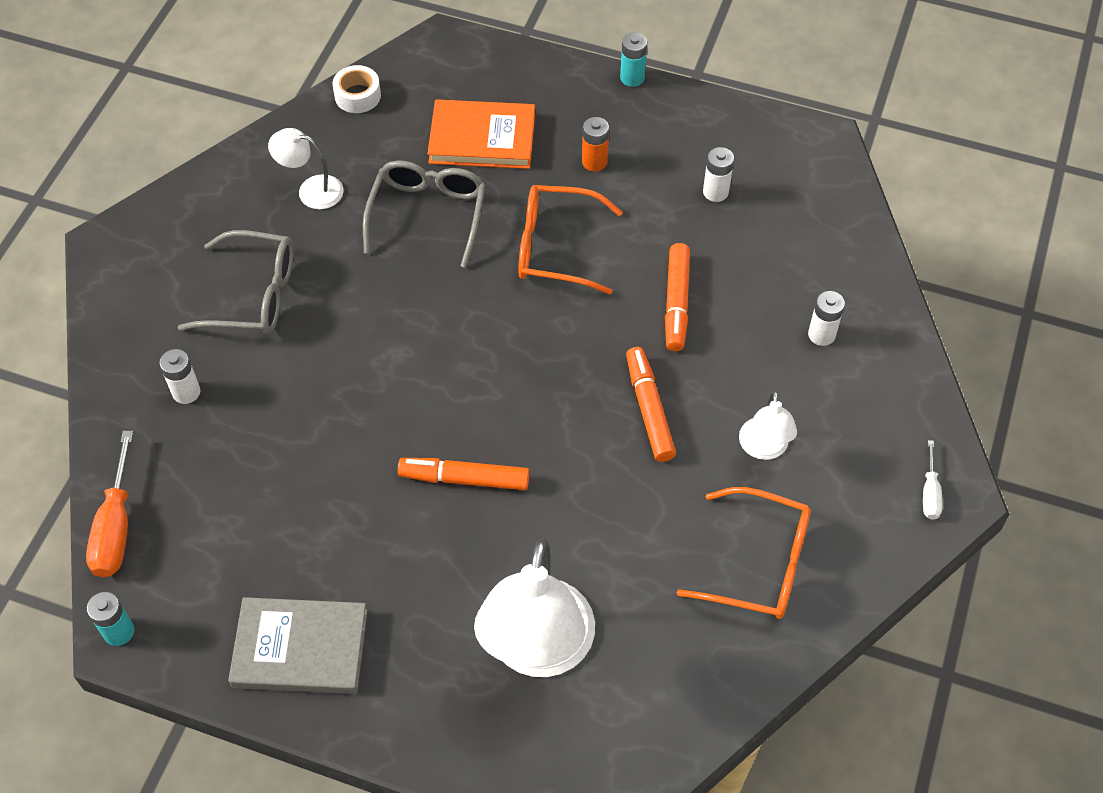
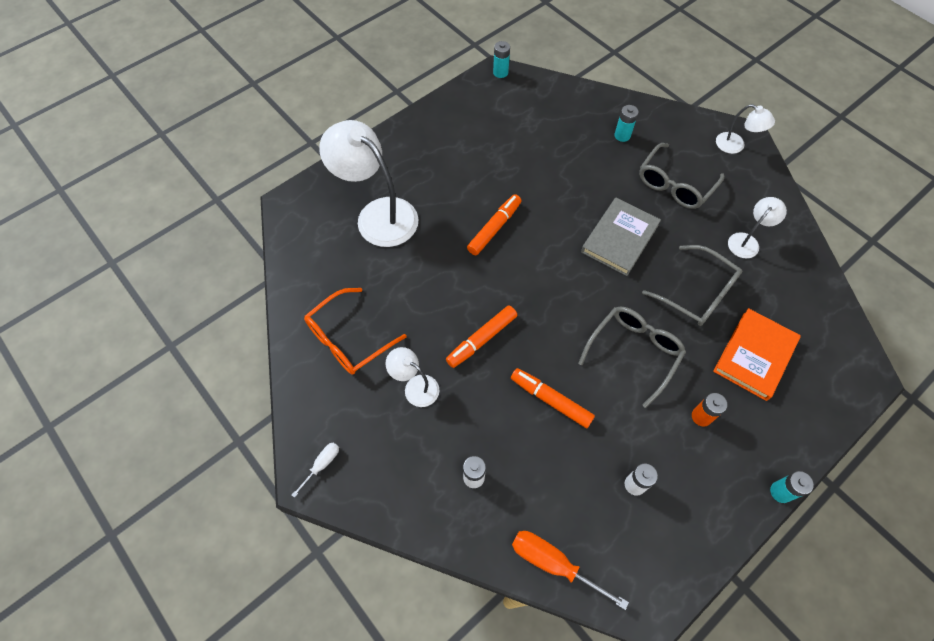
camera: 120 degrees right, 5 degrees up
(116, 527) = (556, 87): orange screwdriver -> orange screwdriver (553, 563)
(136, 249) = (735, 146): none -> white lamp
(186, 392) = (622, 135): white battery -> turquoise battery
(300, 649) = (446, 128): grey book -> grey book (619, 238)
(357, 95) = (826, 299): white tape -> none
(557, 248) = (633, 353): orange glasses -> grey glasses
(649, 409) = (481, 339): orange marker -> orange marker turned 120 degrees clockwise
(930, 493) = (322, 465): white screwdriver -> white screwdriver turned 90 degrees clockwise

